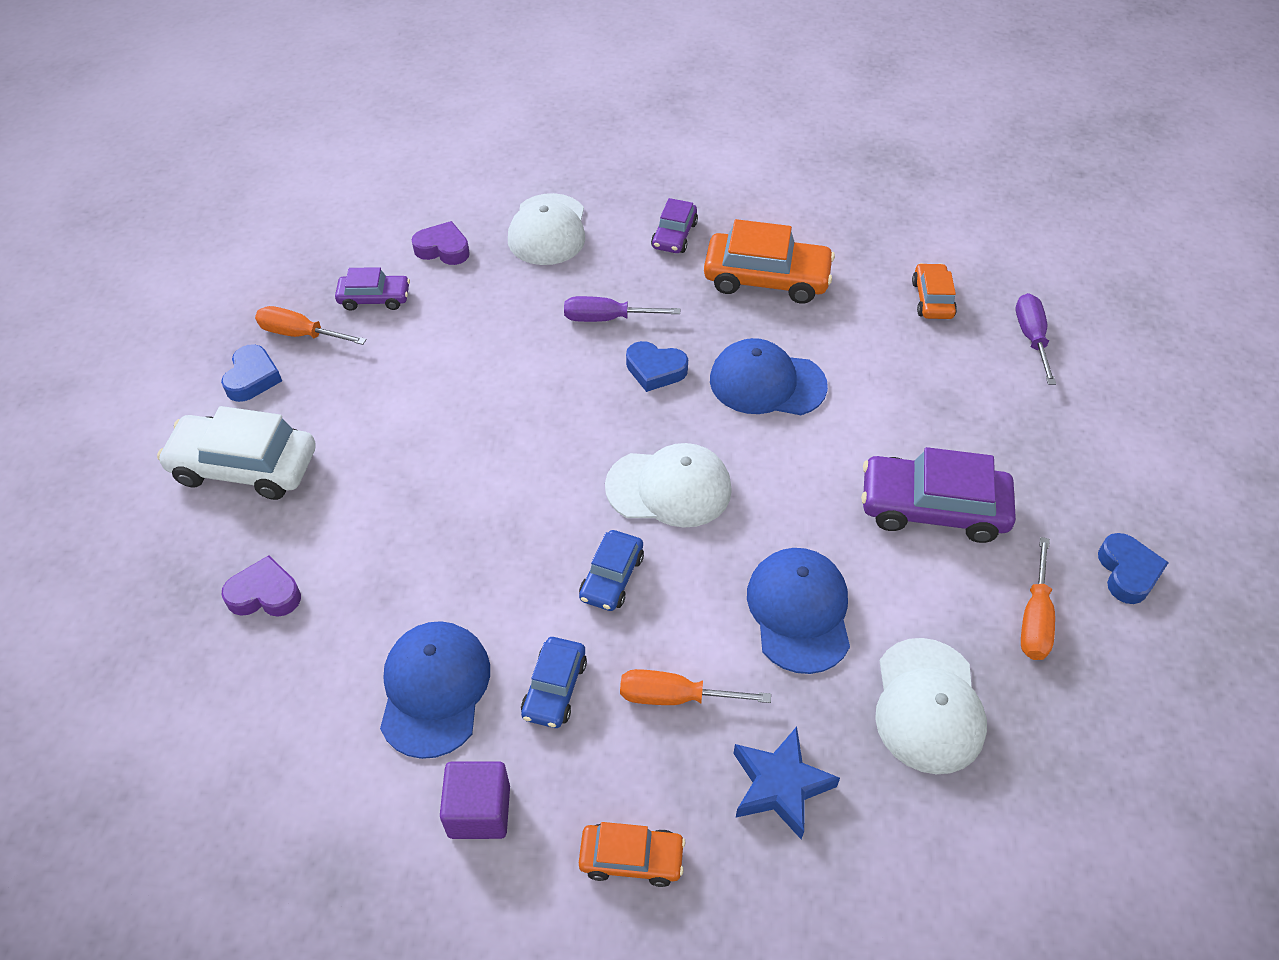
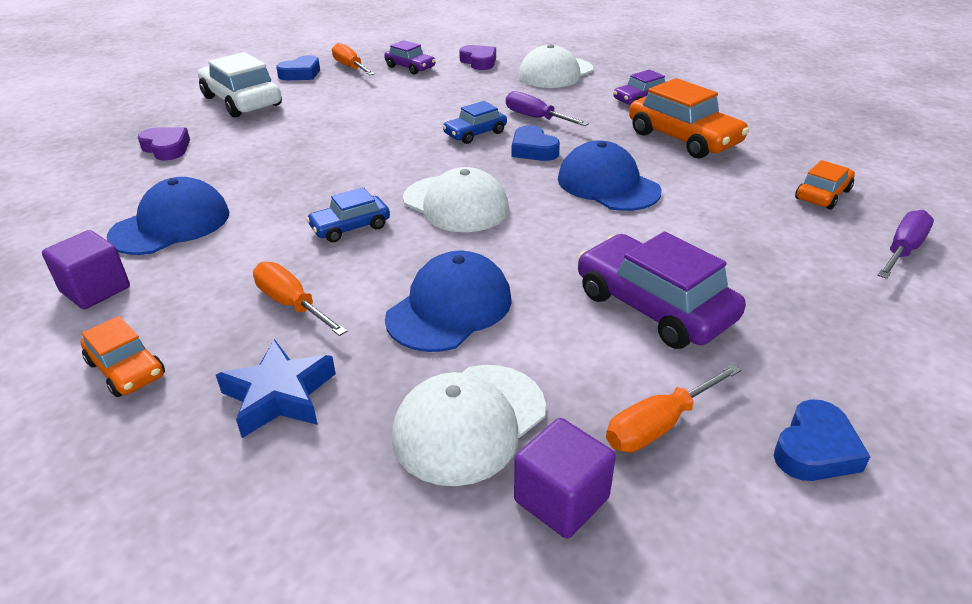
camera: 40 degrees right, 15 degrees down
(555, 688) = (230, 259): blue car -> blue car (475, 133)
(1039, 720) = (561, 499): none -> purple cube

